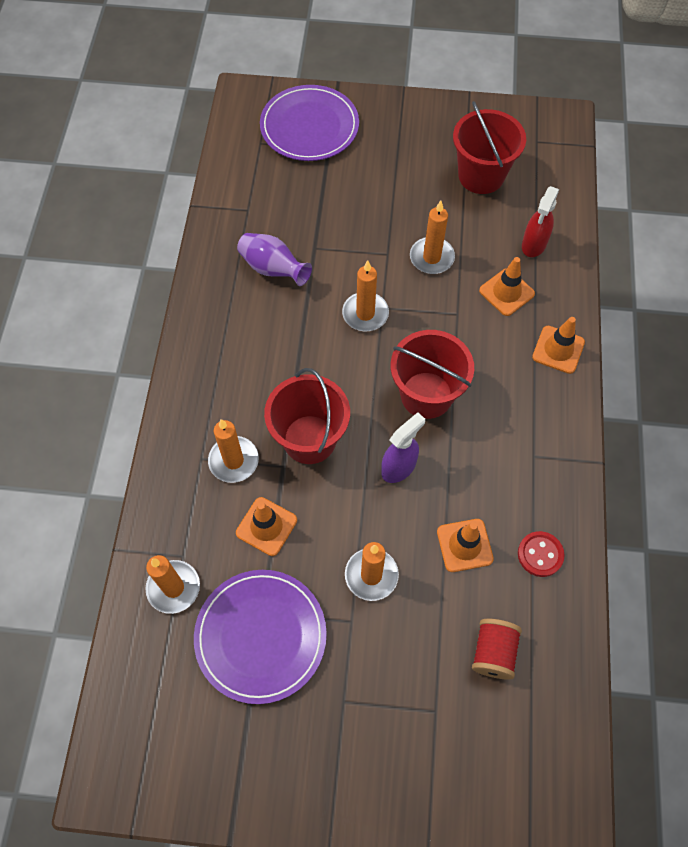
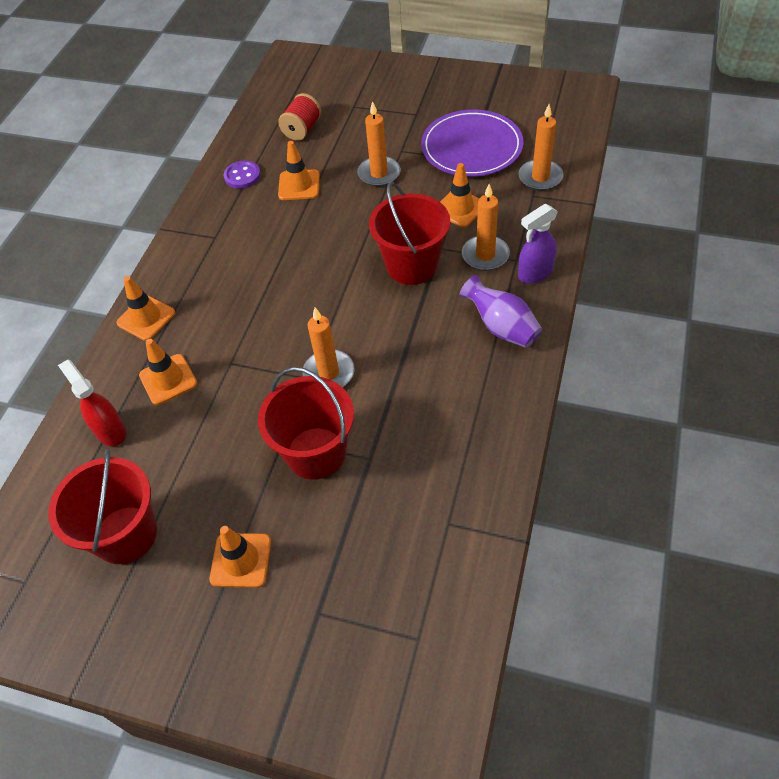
camera: 165 degrees left, 10 degrees down
(273, 269) = (424, 436): purple vase -> purple vase (501, 327)
(309, 126) = (337, 659): purple plate -> none
(391, 170) = (241, 560): none -> orange traffic cone
(399, 467) = (335, 239): purple spray bottle -> purple spray bottle (535, 273)
(426, 395) = (291, 291): red bucket -> red bucket (316, 453)
(431, 257) = (233, 428): orange candle -> none
(534, 244) = (110, 430): red spray bottle -> red spray bottle turned 75 degrees counterclockwise
(540, 554) = (242, 176): red button -> purple button

